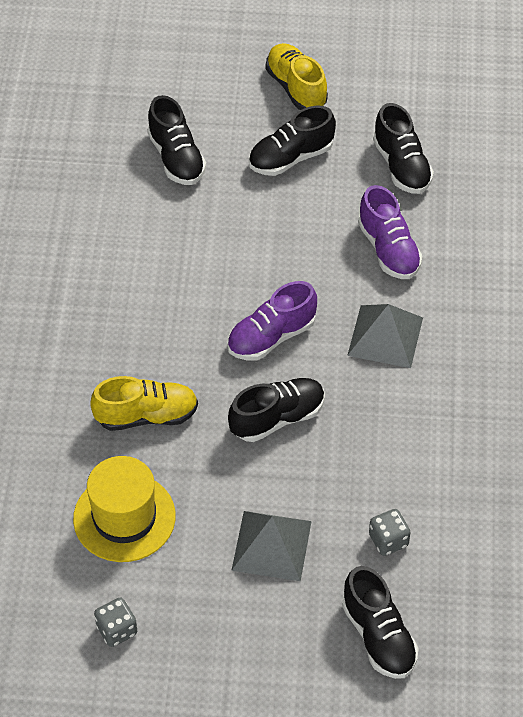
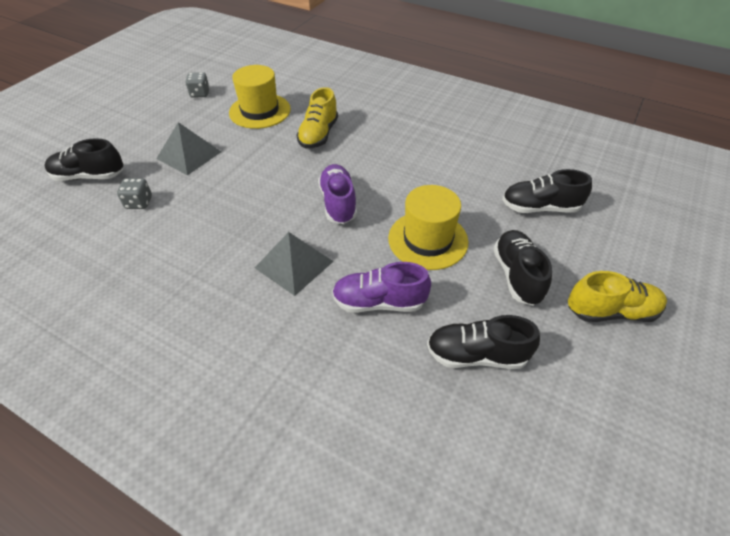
camera: 115 degrees right, 5 degrees down
(277, 418) = (271, 185): black shoe -> none
(283, 238) = (428, 240): none -> yellow hat

